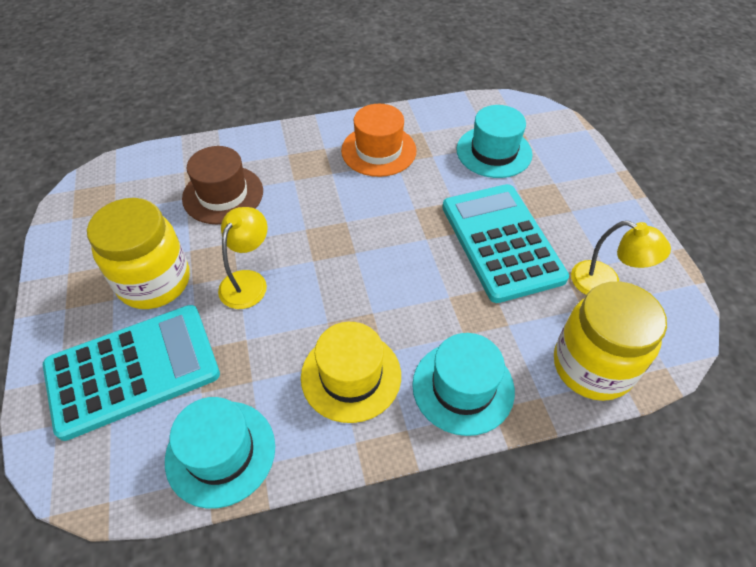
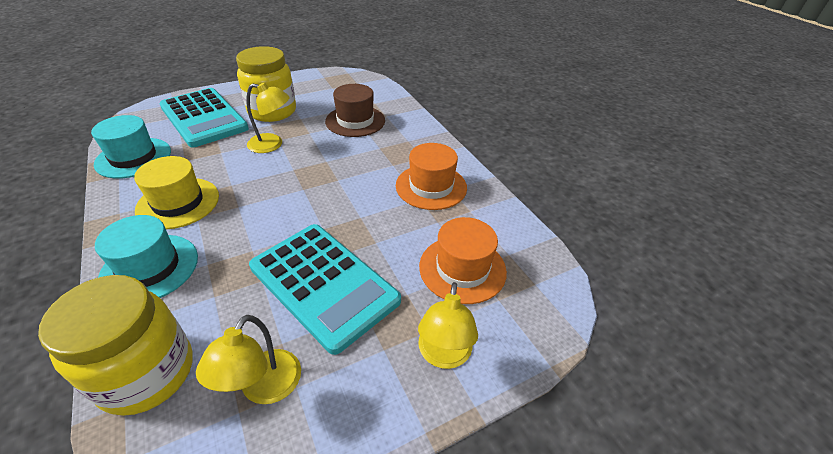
camera: 75 degrees right, 10 degrees down
(494, 152) = (462, 268): turquoise hat -> orange hat
(501, 242) = (324, 284): turquoise calculator -> turquoise calculator turned 75 degrees clockwise
(577, 179) = (443, 355): none -> yellow lamp

